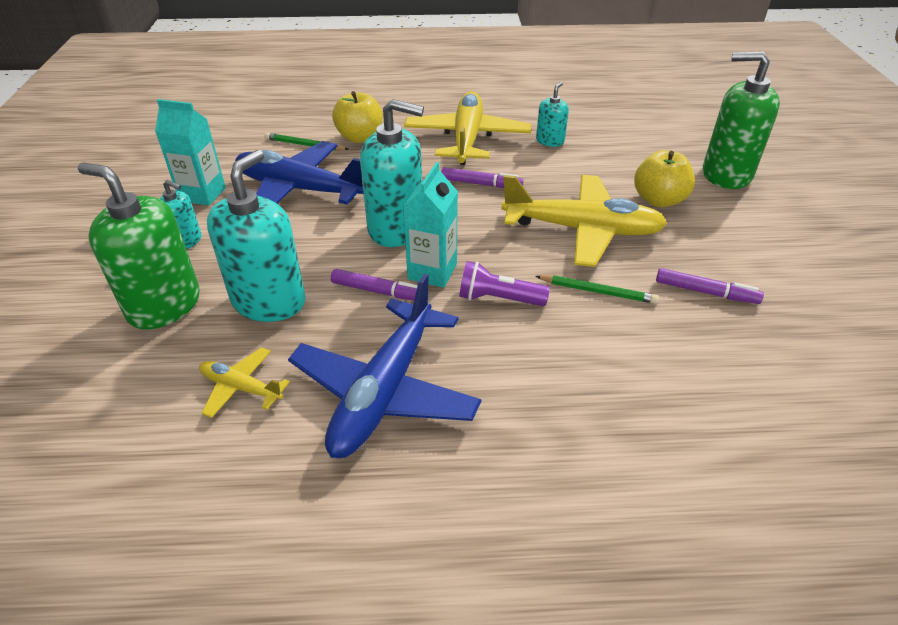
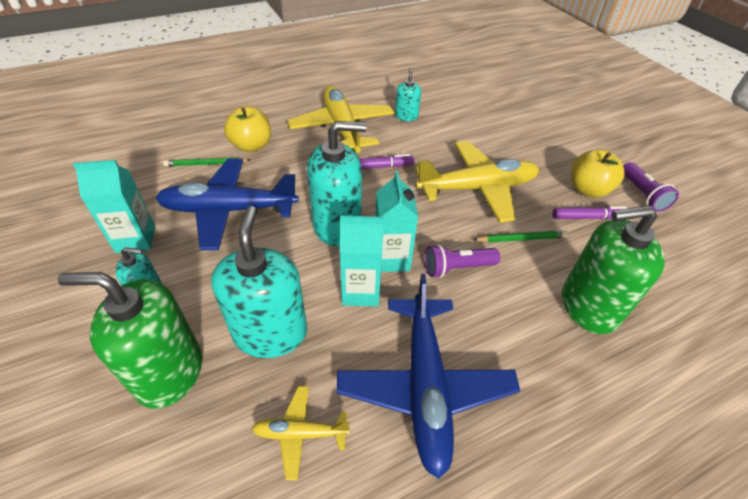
camera: 25 degrees left, 5 degrees up
(379, 291) = (360, 291): purple marker -> turquoise carton
(658, 200) = (512, 149): yellow apple -> yellow apple (588, 189)
(726, 174) = (540, 118): green soap dispenser -> green soap dispenser (588, 306)
(806, 286) = (642, 194): none -> purple flashlight

